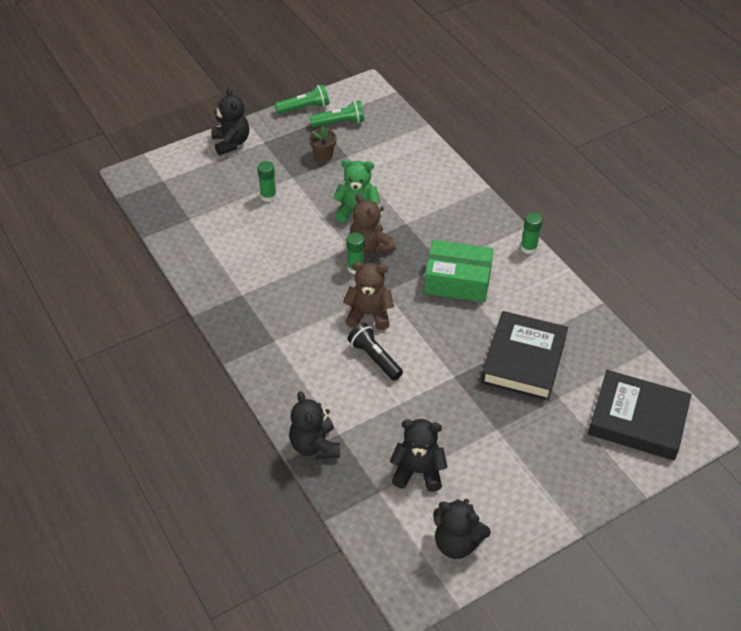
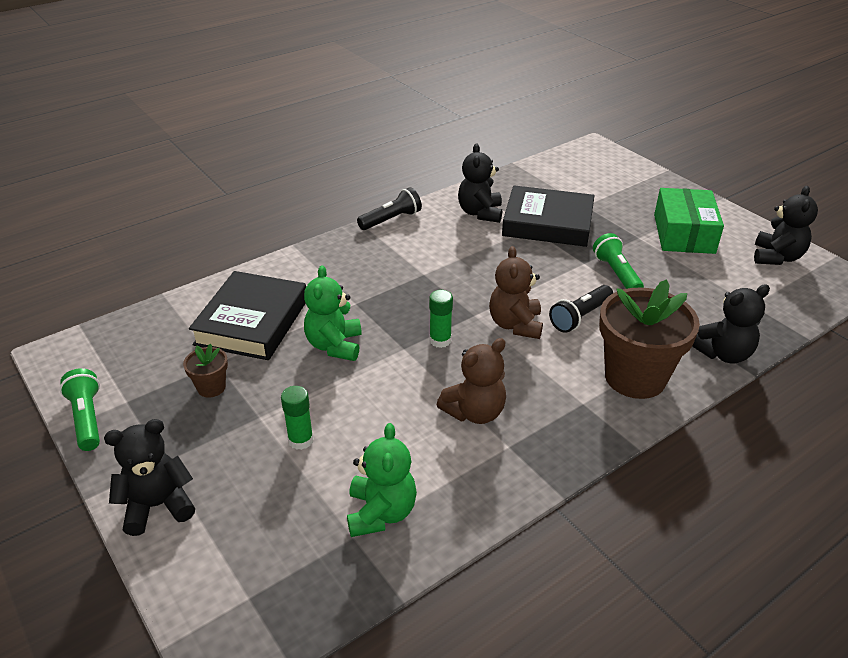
camera: 95 degrees left, 10 degrees down
(203, 230) = (381, 513): none -> green teddy bear
(296, 378) = (635, 377): none -> brown flower pot
(339, 122) = (136, 376): green flashlight -> green flashlight (616, 273)
(370, 246) = (399, 330): brown teddy bear -> brown teddy bear (474, 412)
(418, 471) = (713, 281): black teddy bear -> black teddy bear (480, 213)
(457, 280) = (447, 263): green box -> green box (684, 233)
(528, 248) = (391, 219): green glue stick -> black flashlight
(637, 419) = (593, 170): black book -> black book (252, 322)

